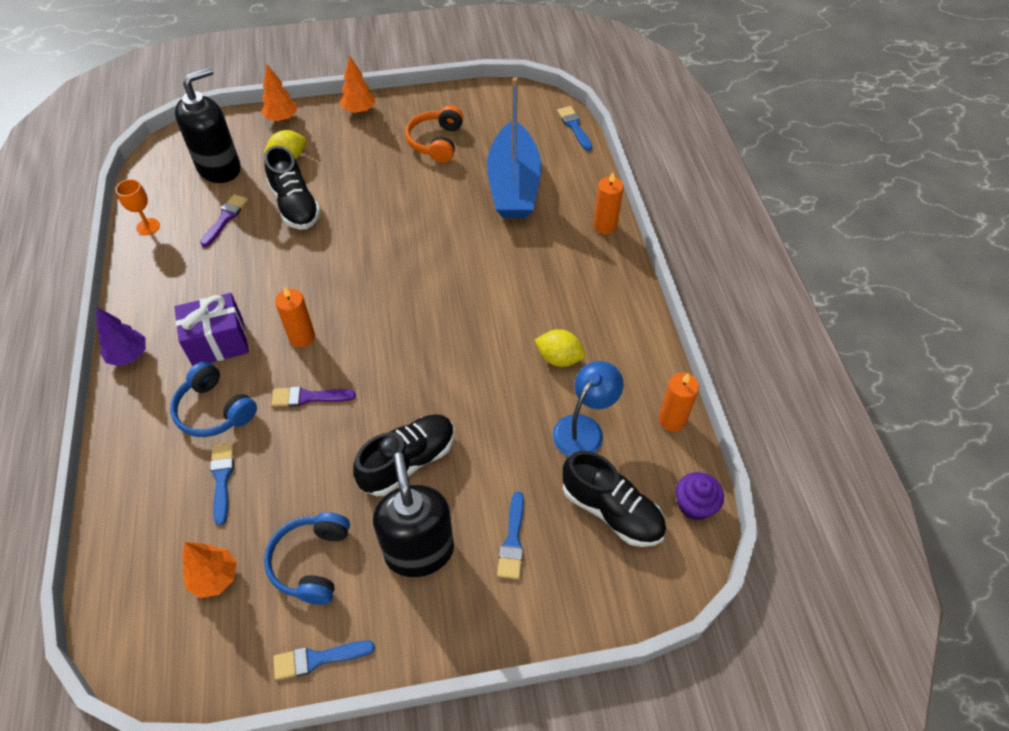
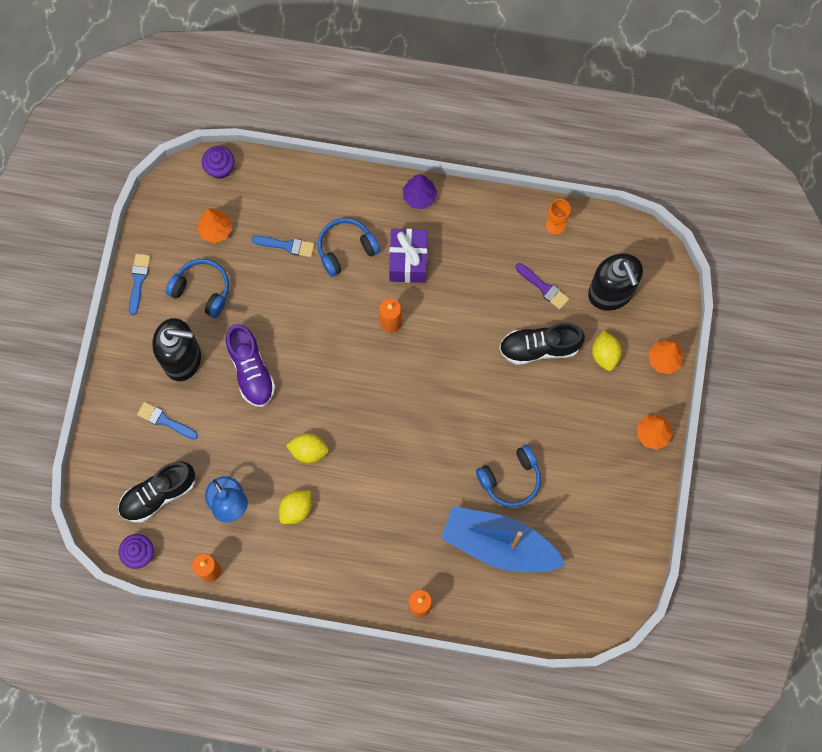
camera: 110 degrees right, 20 degrees up
(111, 608) = (220, 168): none -> purple cupcake
(308, 397) = (332, 315): purple brush -> none
(408, 461) = (251, 370): black shoe -> purple shoe
(436, 142) = (581, 493): orange headphones -> none
(444, 193) = (510, 479): none -> blue headphones
(486, 368) = (308, 451): none -> yellow lemon
(574, 127) = (559, 633): blue brush -> none

